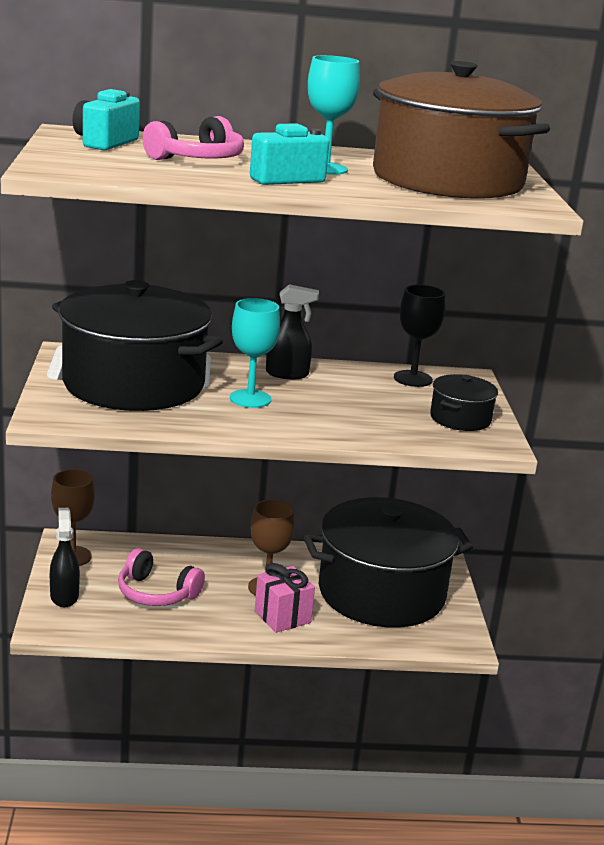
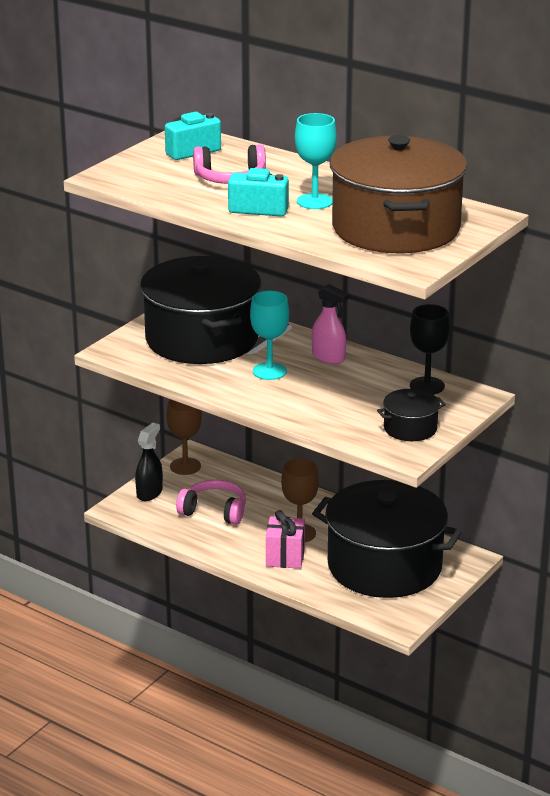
camera: 40 degrees right, 5 degrees up
(156, 593) = (214, 511): pink headphones -> pink headphones turned 135 degrees clockwise
(287, 374) = (328, 357): black spray bottle -> pink spray bottle

